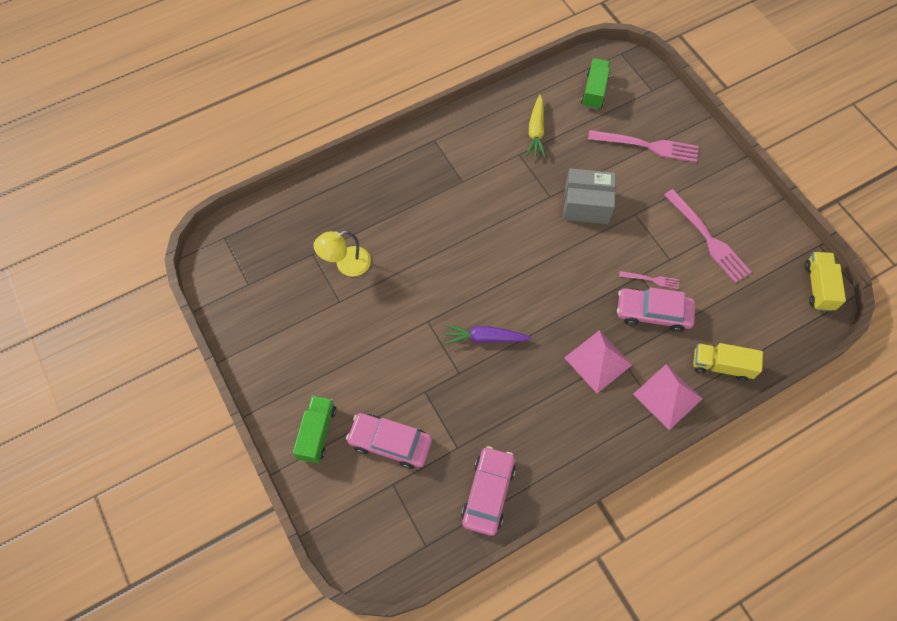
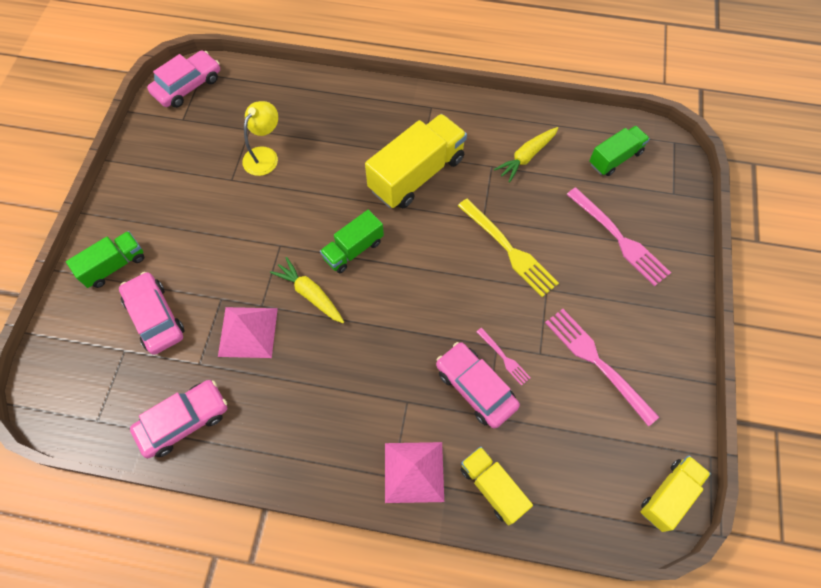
camera: 40 degrees right, 0 degrees up
(223, 255) = (188, 86): none -> pink car
(346, 264) = (265, 155): yellow lamp -> yellow lamp turned 105 degrees clockwise
(473, 197) = (417, 174): none -> yellow truck
(483, 284) = (353, 250): none -> green truck
(485, 338) = (310, 294): purple carrot -> yellow carrot
(586, 205) = (509, 249): grey box -> yellow fork
(598, 361) = (383, 389): pink pyramid -> pink pyramid (248, 332)
(708, 238) = (597, 362): pink fork -> pink fork turned 135 degrees clockwise

